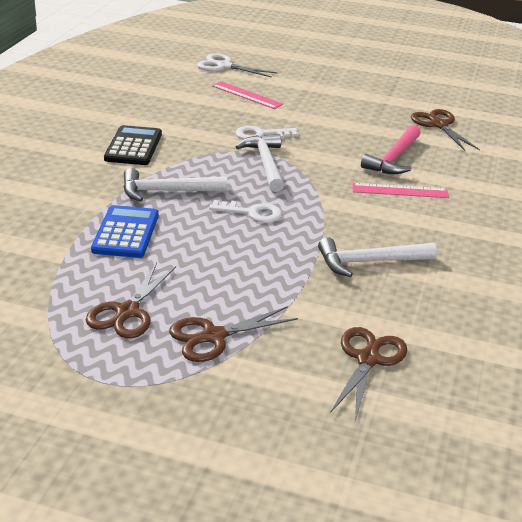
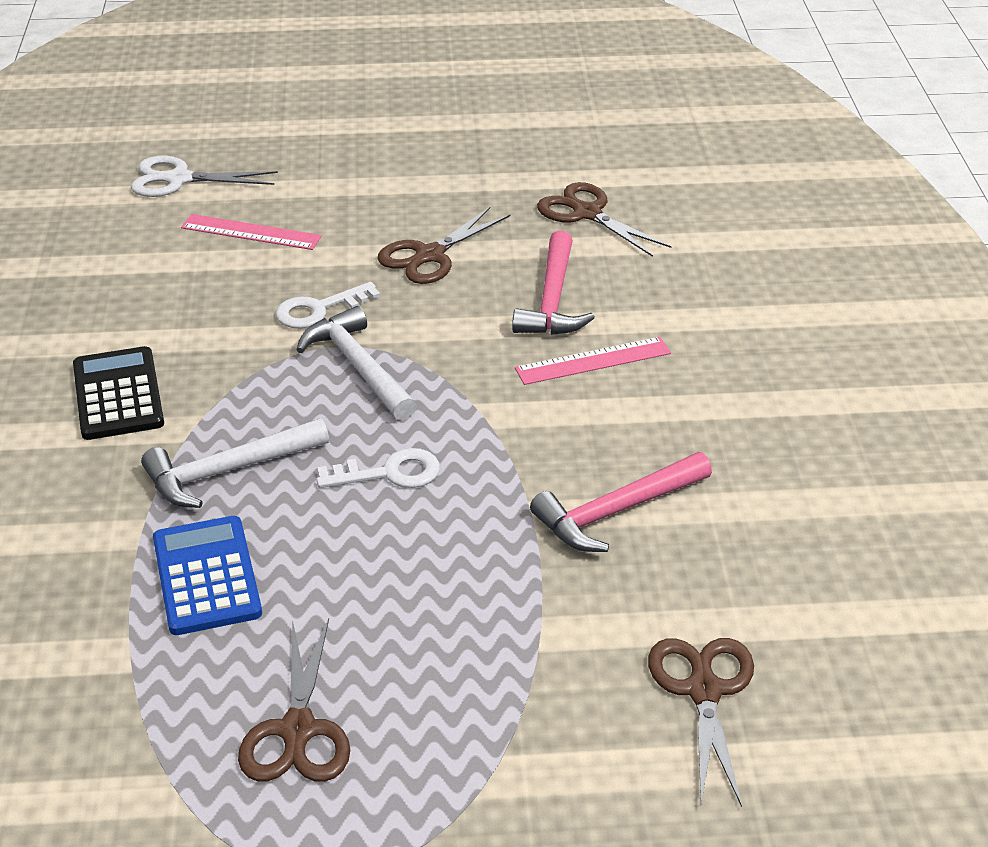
camera: 20 degrees left, 5 degrees up
(214, 336) = (458, 729): brown scissors -> brown scissors (430, 255)
(370, 262) = (617, 511): white hammer -> pink hammer

